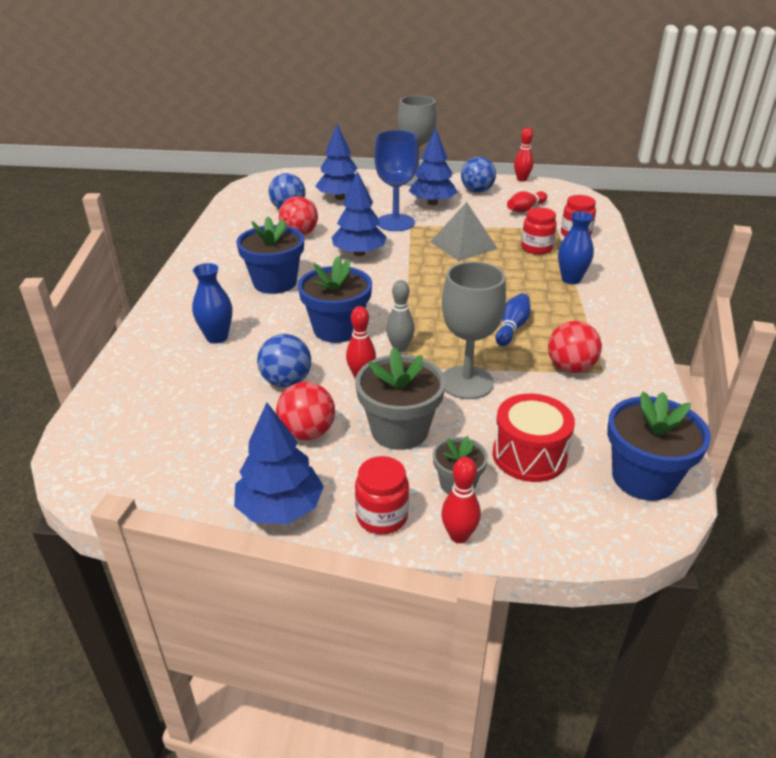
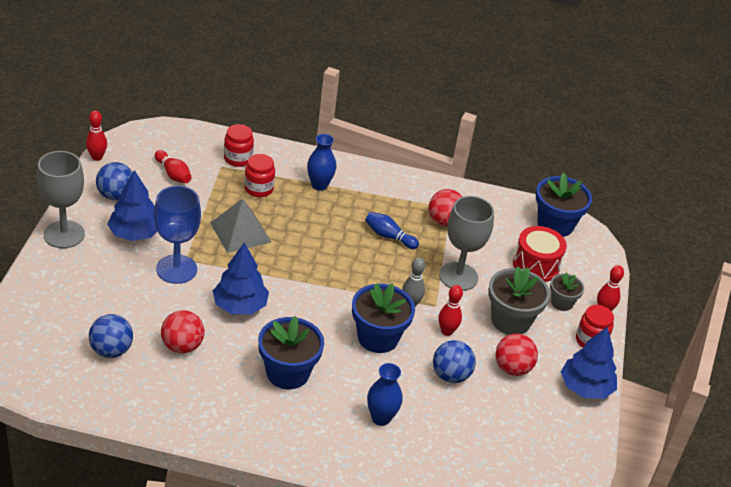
camera: 90 degrees left, 5 degrees up
(340, 198) = (94, 303): blue tree -> none

